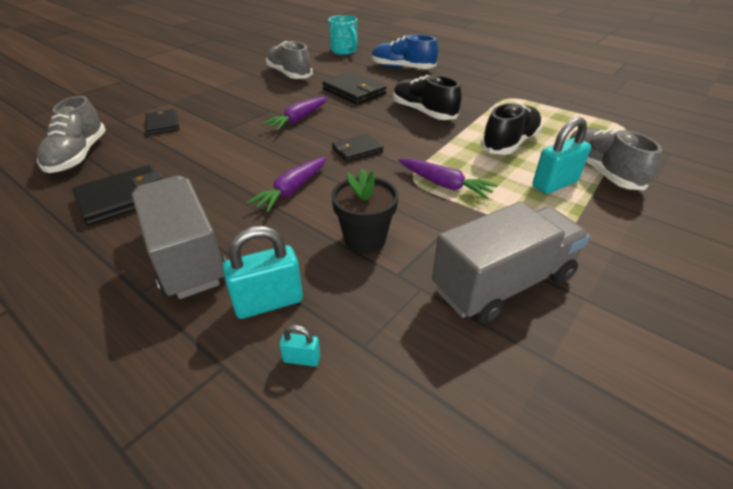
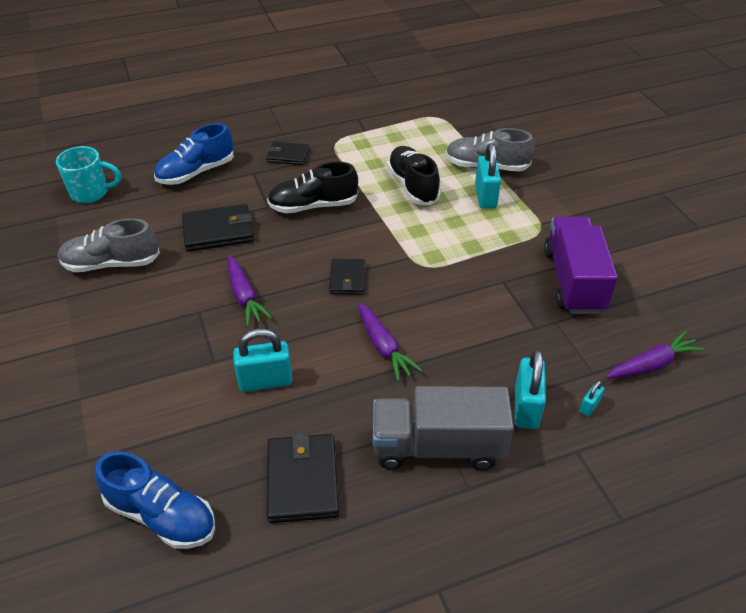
camera: 60 degrees left, 5 degrees up
(78, 156) = (161, 515): grey shoe -> blue shoe
(163, 124) = (144, 417): black wallet -> black wallet (288, 155)
(218, 152) = (265, 381): none -> turquoise padlock
(365, 239) = (486, 328): black flower pot -> none
(444, 185) = (444, 252): purple carrot -> purple carrot (652, 364)
(503, 284) = (573, 281): grey truck -> purple truck

